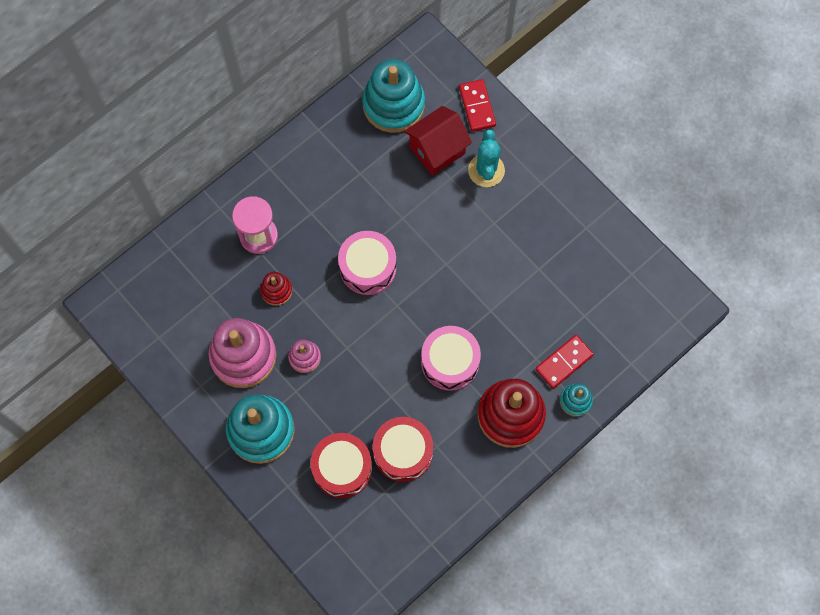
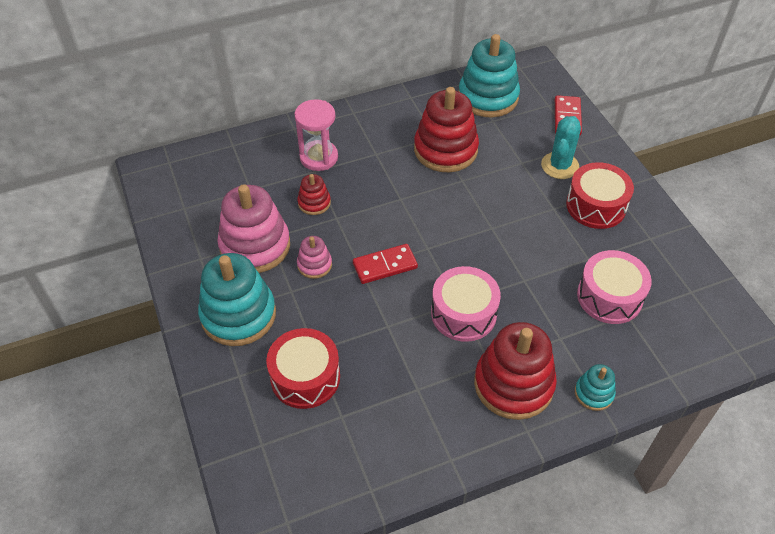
camera: 20 degrees right, 20 degrees down
(368, 267) = (411, 209): pink drum -> pink drum (609, 297)
(375, 186) = (445, 150): none -> red stacking toy
(403, 452) = (378, 383): red drum -> red drum (596, 206)
(437, 150) = (516, 139): red house -> none
(564, 362) = (591, 351): red domino -> red domino (385, 265)

